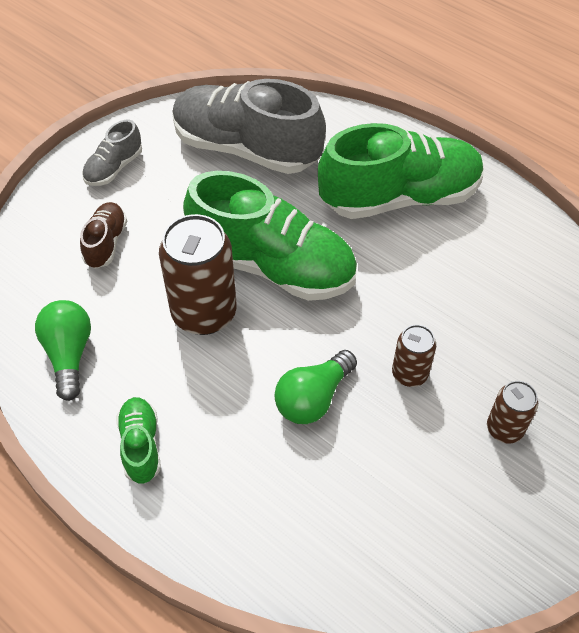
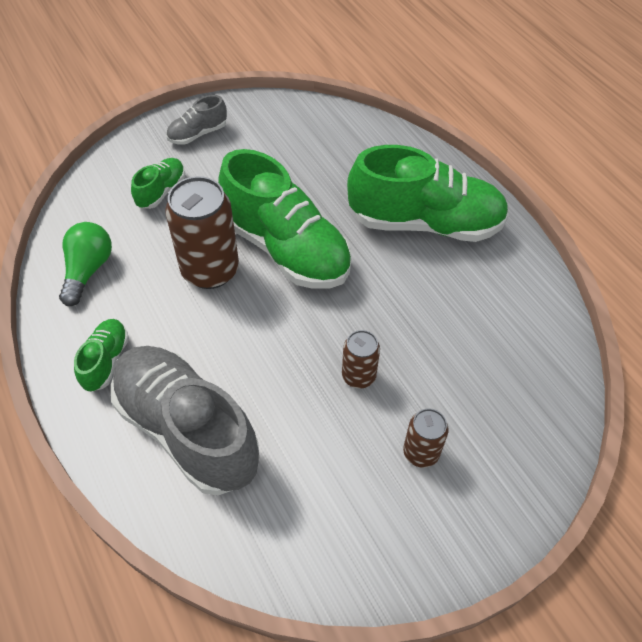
camera: 20 degrees right, 0 degrees up
(106, 243) = (161, 191): brown shoe -> green shoe
(246, 148) = (312, 147): grey shoe -> grey shoe (187, 429)
(313, 398) = (265, 369): green light bulb -> none

